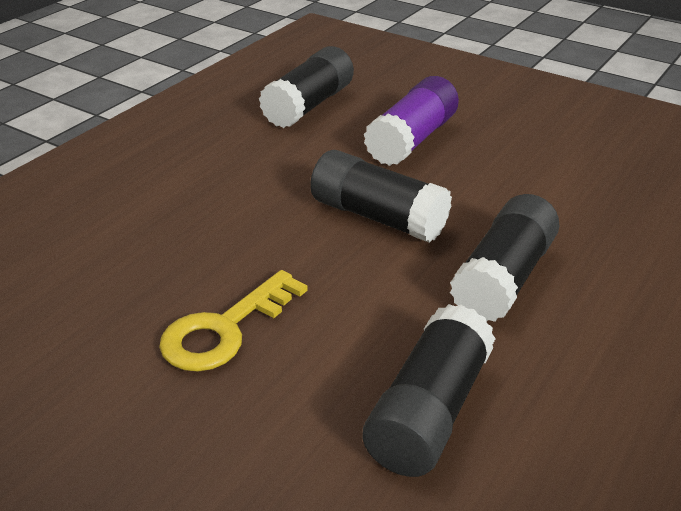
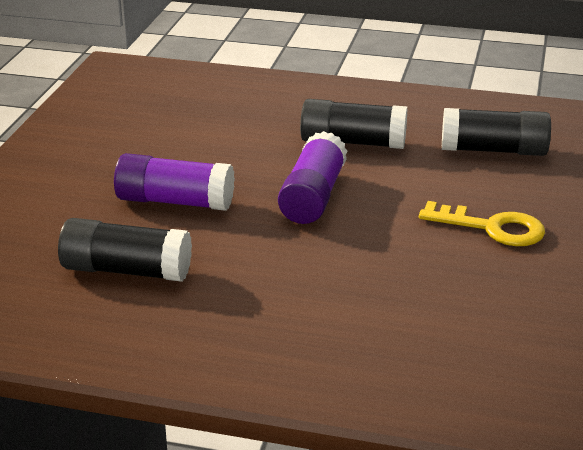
camera: 110 degrees left, 5 degrees down
(378, 217) = (313, 196): black glue stick -> purple glue stick

